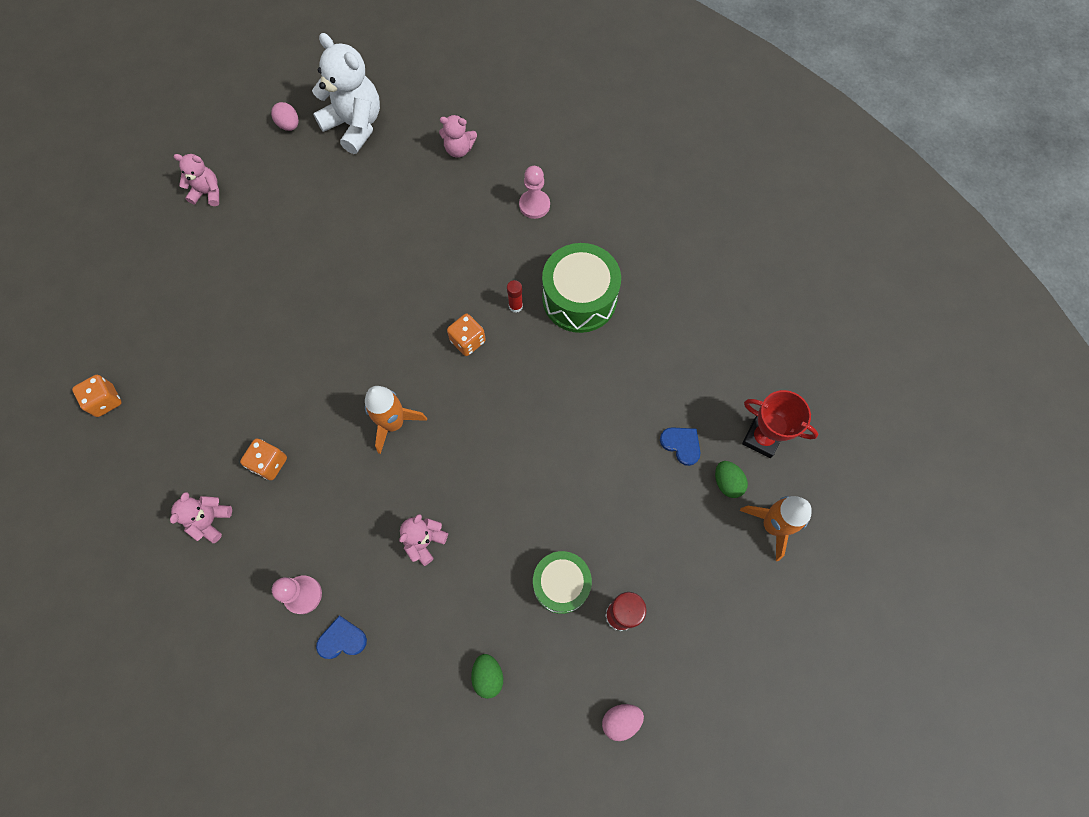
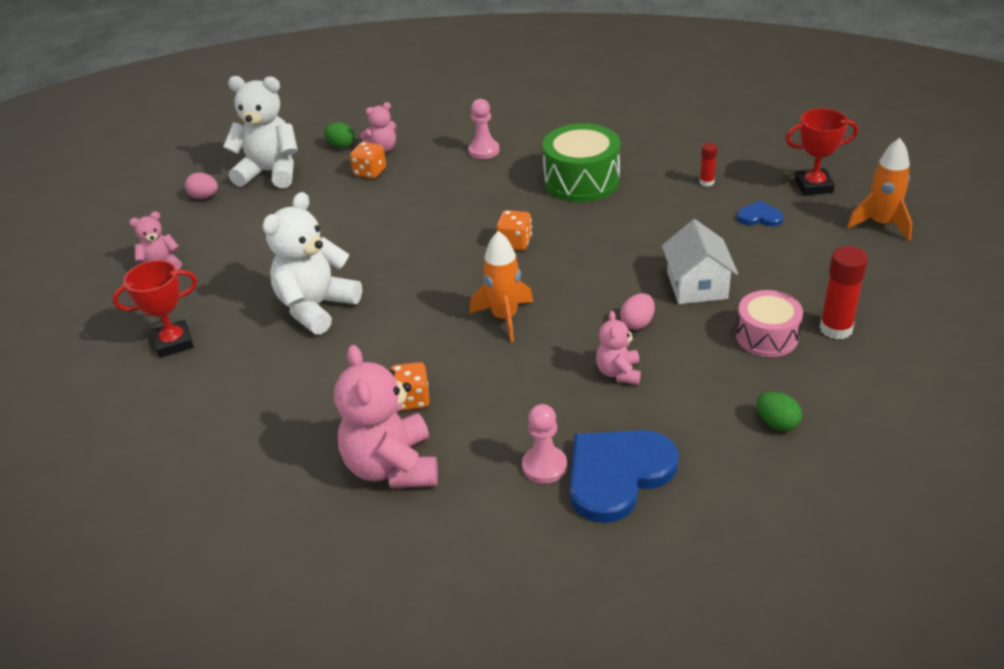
camera: 30 degrees left, 30 degrees down
(105, 401) = (185, 444): orange dice -> orange dice (370, 172)
(163, 288) = (173, 343): none -> red trophy
(210, 520) = (392, 467): pink teddy bear -> pink teddy bear, size x1.91
(277, 317) = (316, 307): none -> white teddy bear
(342, 639) = (617, 474): blue heart -> blue heart, size x2.15
(515, 306) = (533, 207): red glue stick -> red glue stick (706, 182)
(560, 490) = (697, 285): none -> white house
(561, 584) = (767, 336): green drum -> pink drum
(621, 720) = (917, 387): pink egg -> pink egg (637, 323)
(727, 483) = (819, 219): green egg -> green egg (341, 145)

